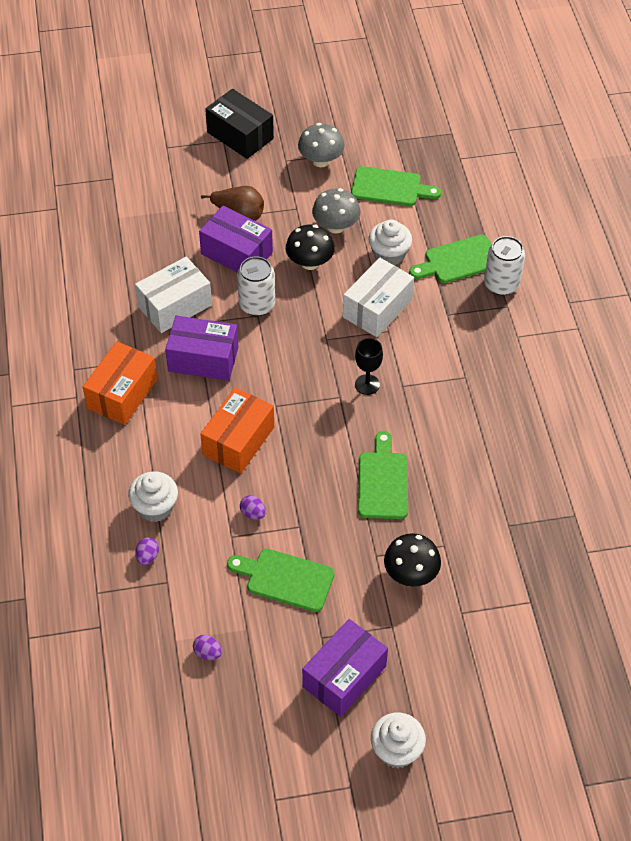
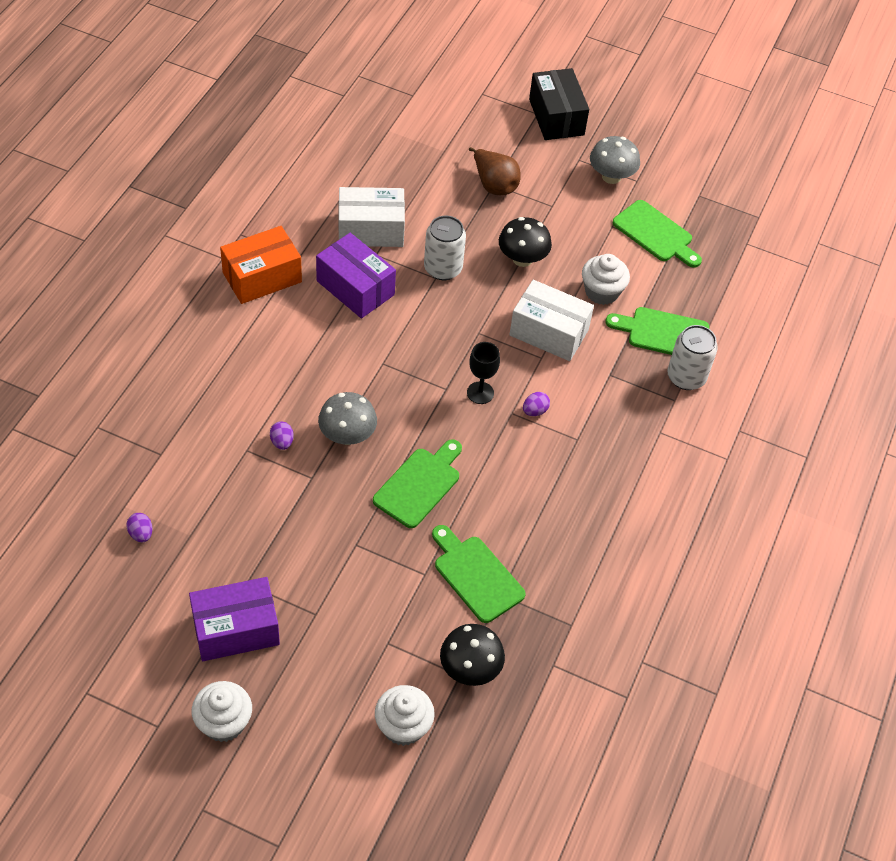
camera: 30 degrees right, 0 degrees up
(147, 557) = (163, 423): purple egg -> purple egg (535, 411)
(155, 507) = (205, 386): white cupcake -> white cupcake (403, 726)
(237, 253) = (464, 215): purple box -> none
(238, 441) = (324, 374): orange box -> none
(285, 579) = (260, 514): green cutting board -> green cutting board (476, 575)
(335, 226) = (574, 240): grey mushroom -> grey mushroom (347, 435)
(377, 308) = (549, 332): white box -> white box turned 45 degrees clockwise
(411, 574) = (372, 580): black mushroom -> black mushroom (470, 668)

